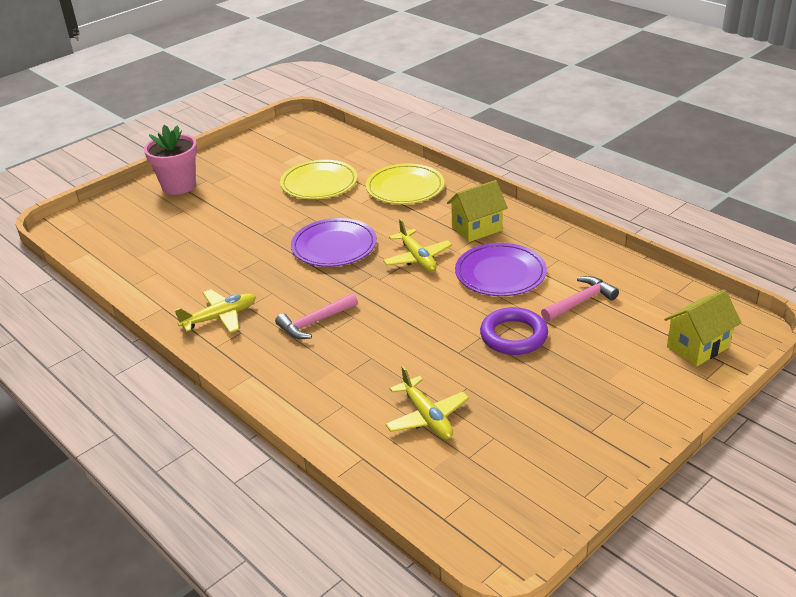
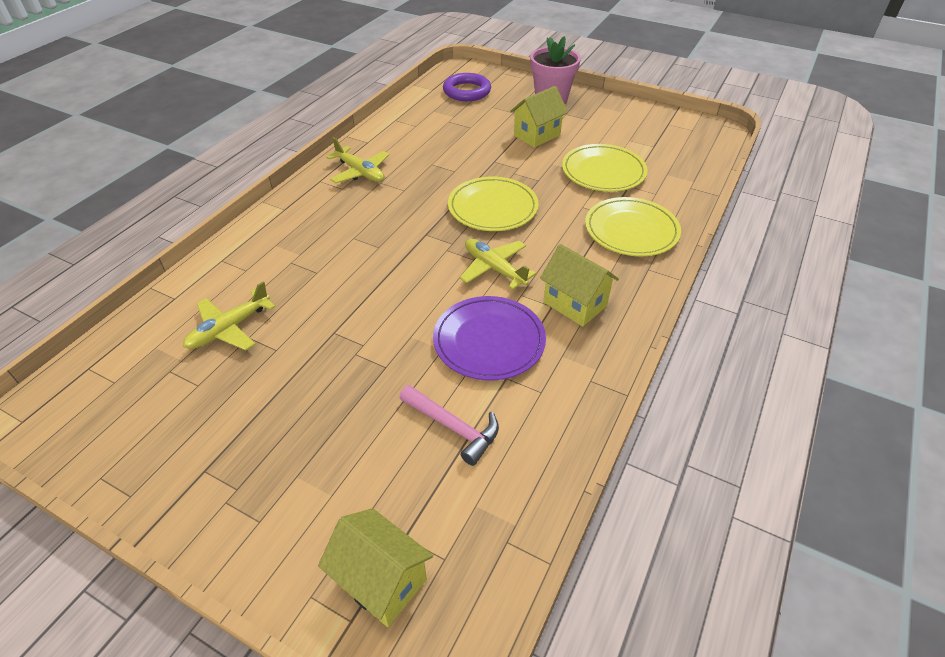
camera: 70 degrees right, 10 degrees up
(236, 204) = (537, 135): none -> yellow house
(314, 322) = (364, 225): pink hammer -> none
(334, 246) = (492, 207): purple plate -> yellow plate
(417, 258) = (494, 268): yellow plane -> yellow plane turned 90 degrees clockwise
(513, 336) = (370, 373): purple ring -> purple ring (467, 91)

